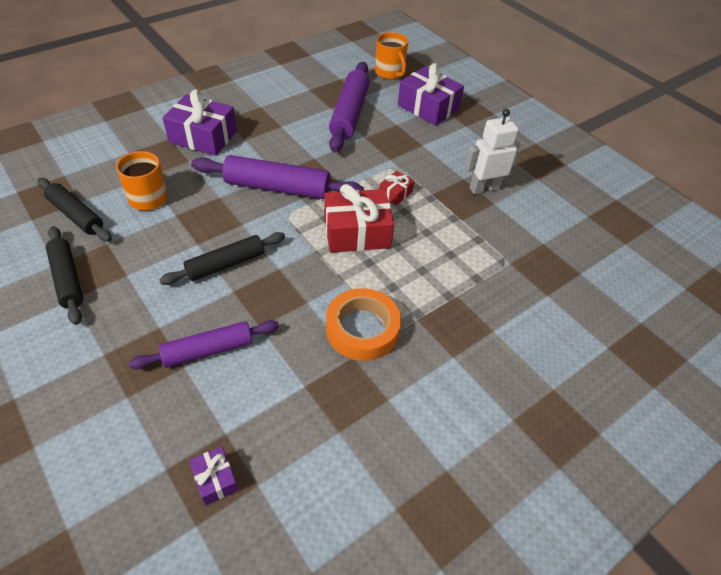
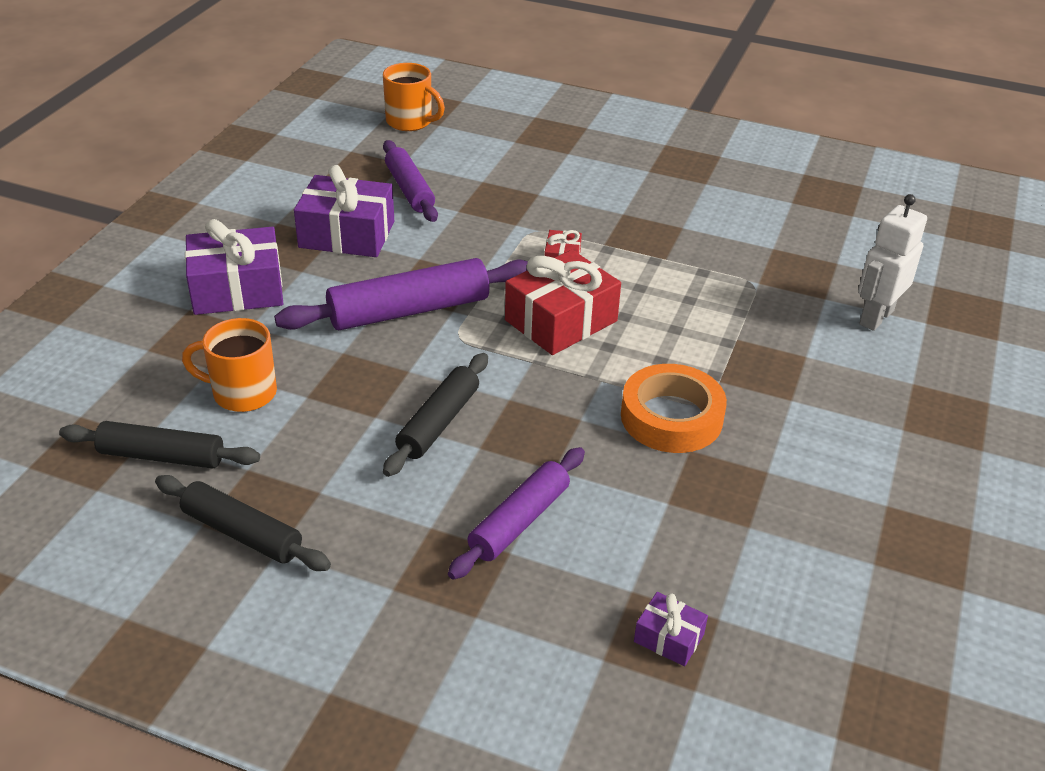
camera: 30 degrees left, 10 degrees down
(349, 114) = (409, 190): purple rolling pin -> purple rolling pin, size x0.66
(428, 107) = (501, 147): purple gift -> purple gift (347, 234)
(484, 188) = (656, 215): white robot -> white robot (875, 317)

